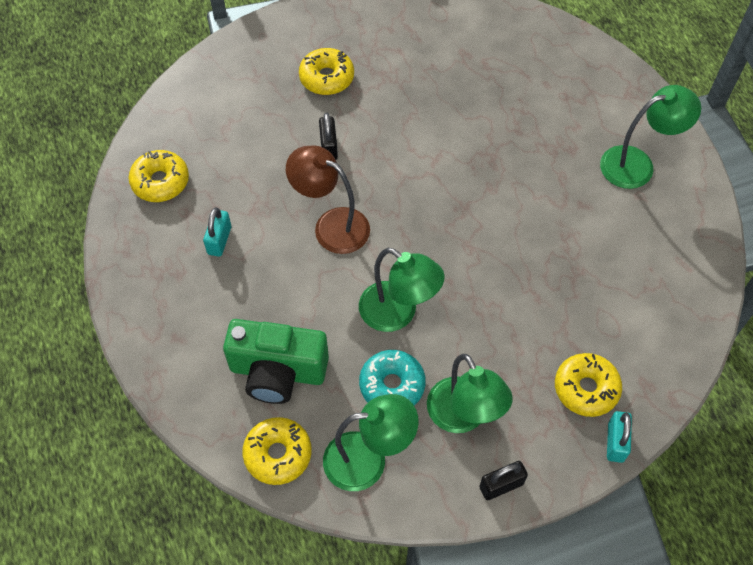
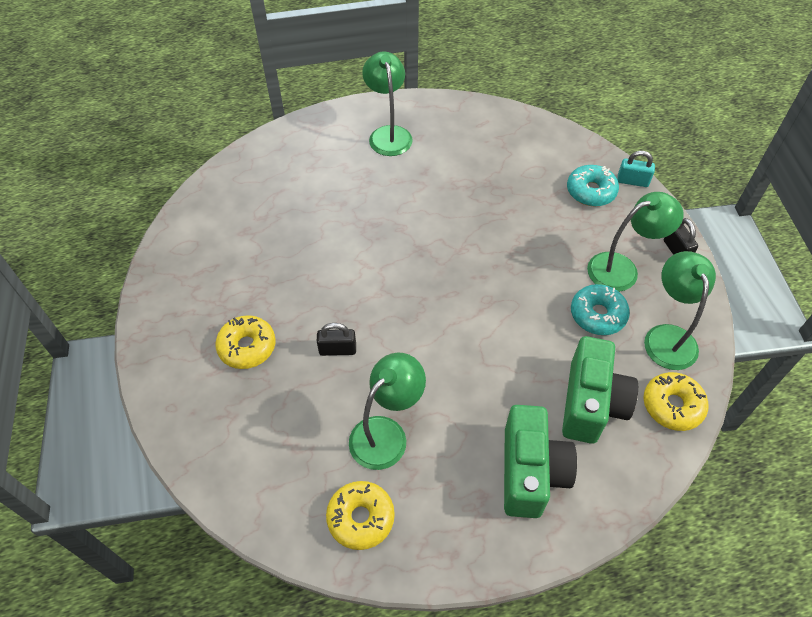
camera: 85 degrees left, 5 degrees down
(201, 314) = (530, 472): none -> green camera
(219, 240) = (443, 454): turquoise padlock -> none
(331, 225) = (432, 352): brown lamp -> none
(398, 313) = (528, 305): green lamp -> green lamp (386, 433)
(586, 388) = (591, 191): yellow donut -> turquoise donut

